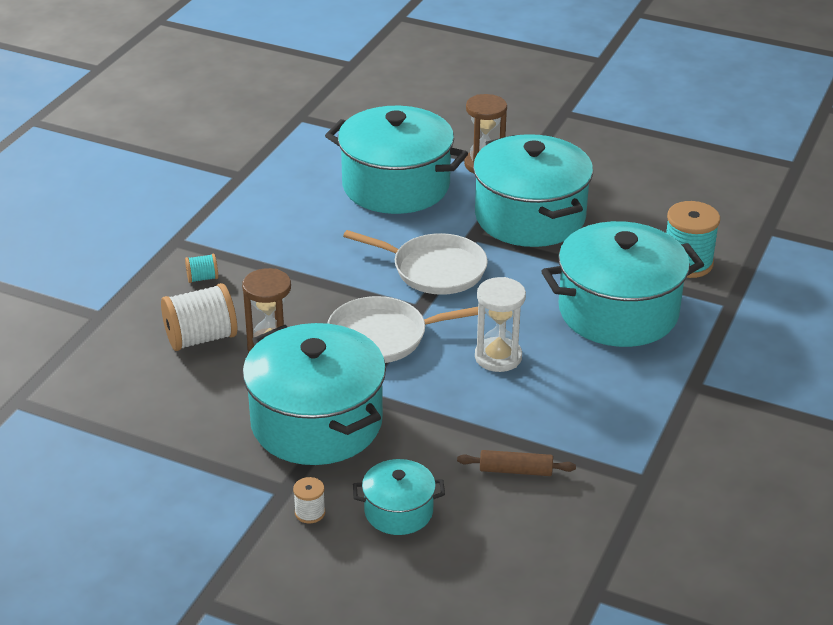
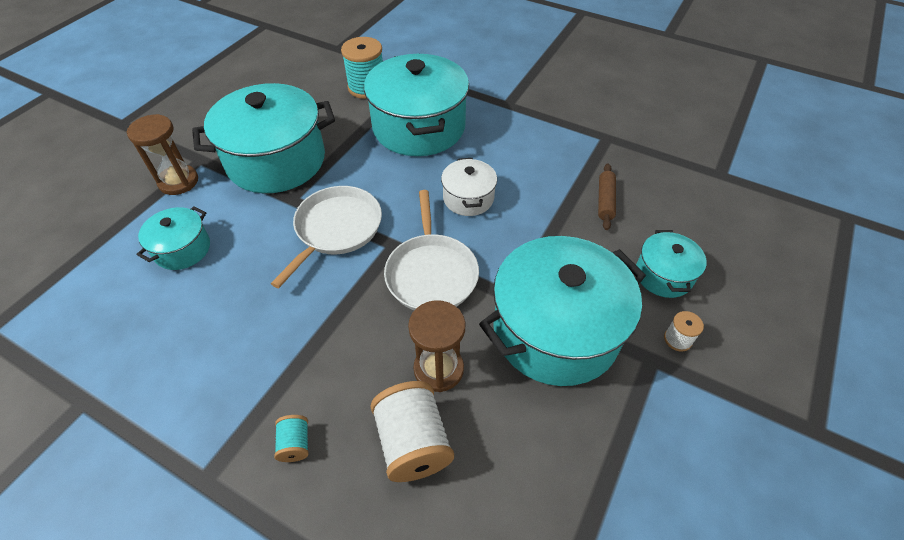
camera: 85 degrees left, 15 degrees up
(396, 186) = (182, 249): turquoise pot -> turquoise pot, size x0.49
(498, 357) = (468, 198): white hourglass -> white pot

